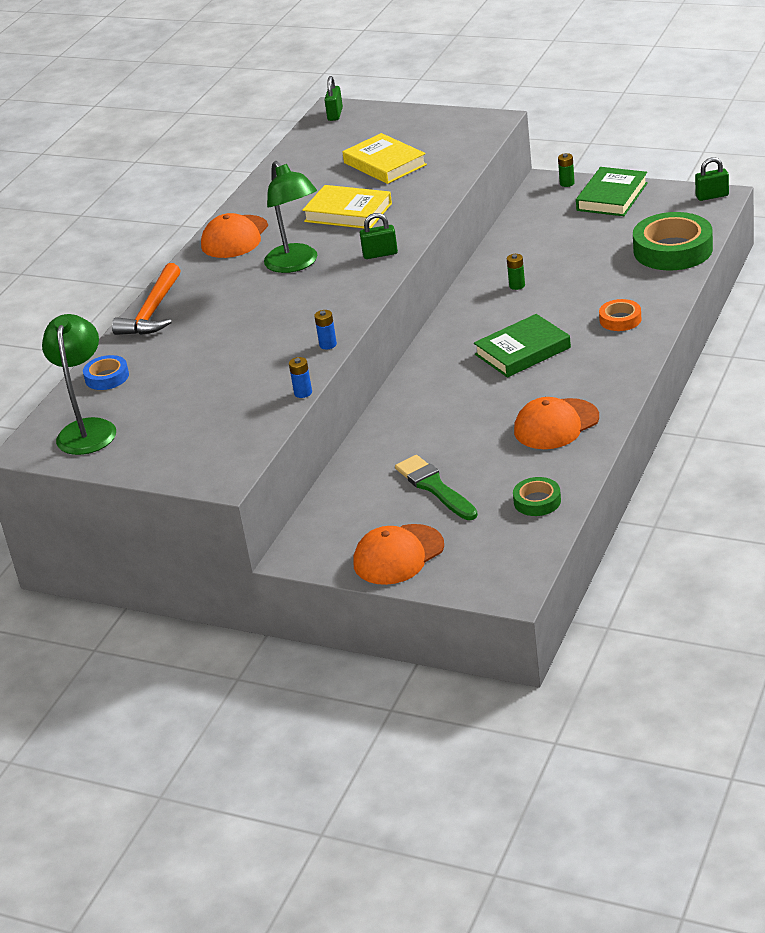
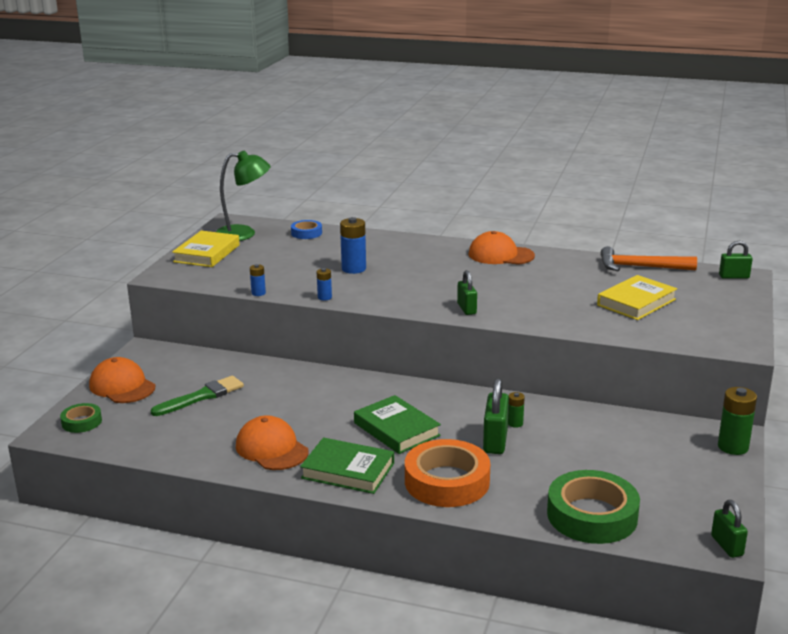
camera: 80 degrees right, 10 degrees down
(153, 311) = (391, 238): orange hammer -> orange hammer (640, 267)
(246, 331) = (353, 269): none -> blue battery
(296, 264) = (454, 279): green lamp -> none
(348, 212) = (542, 292): yellow book -> yellow book (207, 253)
(537, 501) = (161, 442): green tape -> green tape (81, 422)
(549, 296) = (495, 441): none -> green padlock
(567, 183) = (733, 447): green battery -> green battery, size x1.83
(612, 197) = (708, 475): green book -> green book (348, 471)
(620, 319) = (447, 481): orange tape -> orange tape, size x1.98

